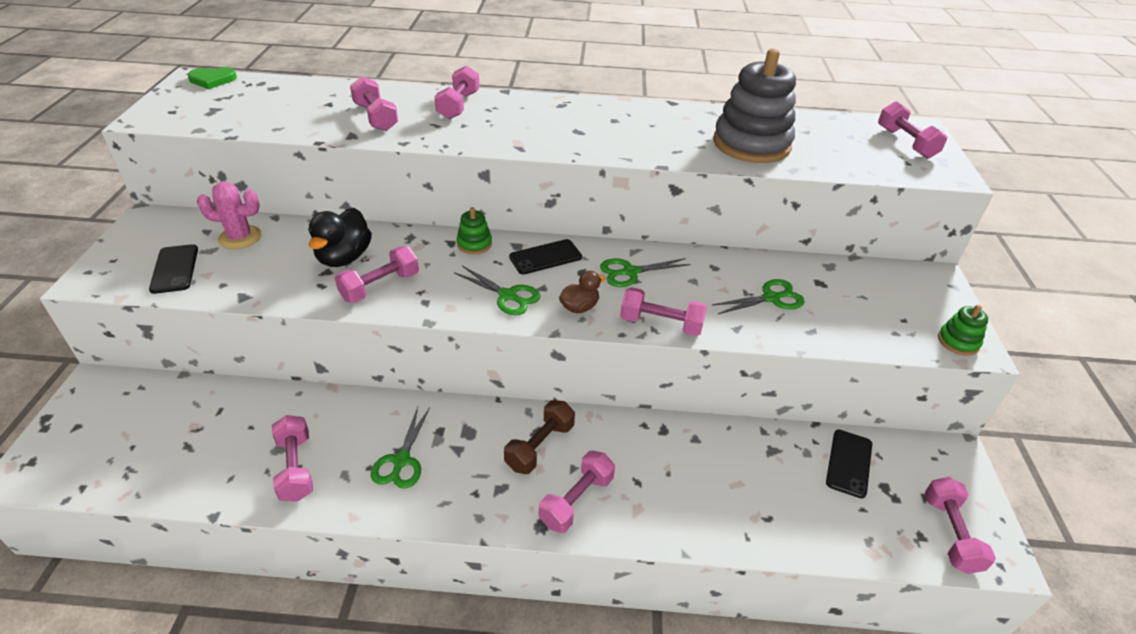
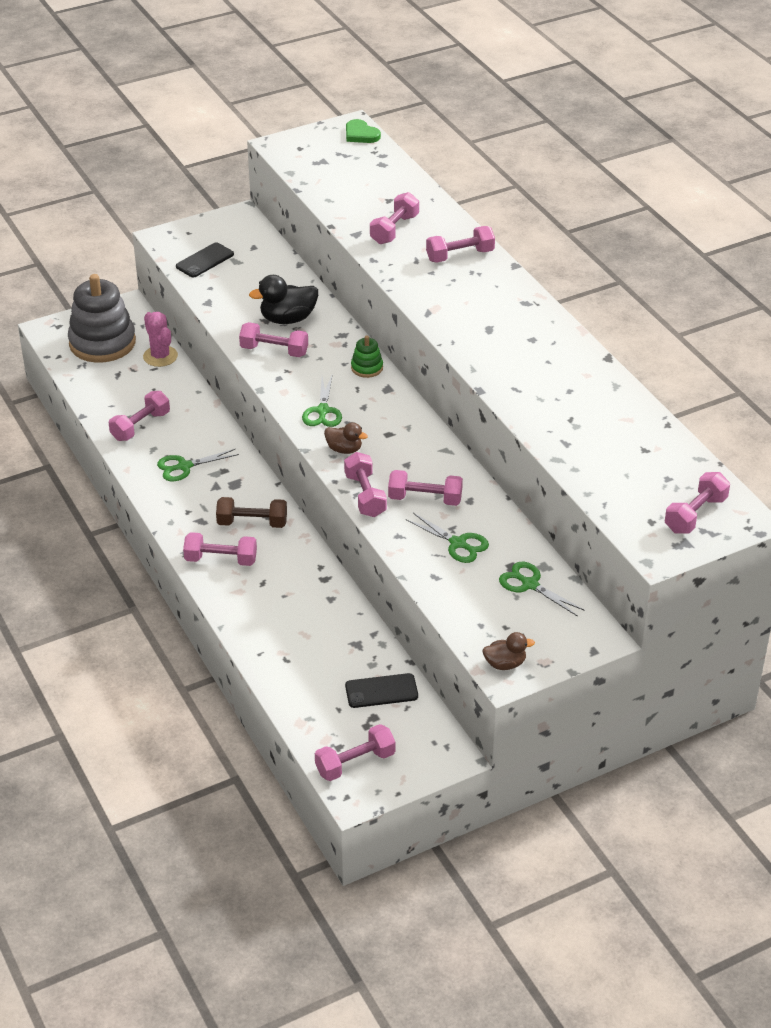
camera: 60 degrees right, 0 degrees up
(240, 237) = (262, 264): pink cactus -> pink cactus (160, 356)
(545, 257) = (387, 409): black phone -> none
(630, 272) = (414, 458): green scissors -> green scissors (530, 584)
(693, 290) = (425, 499): none -> pink dumbbell
(751, 144) = (577, 424): grey stacking toy -> grey stacking toy (102, 343)
(958, 342) = (505, 664): green stacking toy -> brown duck

